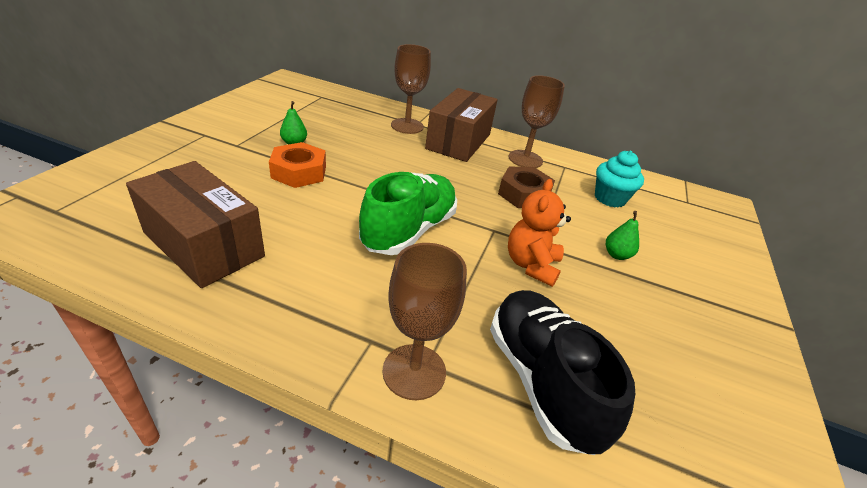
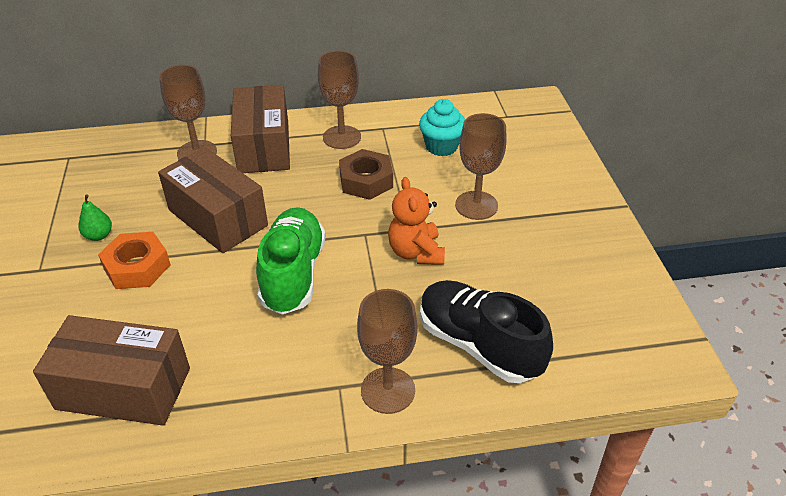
camera: 25 degrees left, 5 degrees up
(385, 168) = (217, 218): none -> brown box
(616, 255) = (476, 205): green pear -> brown goblet

